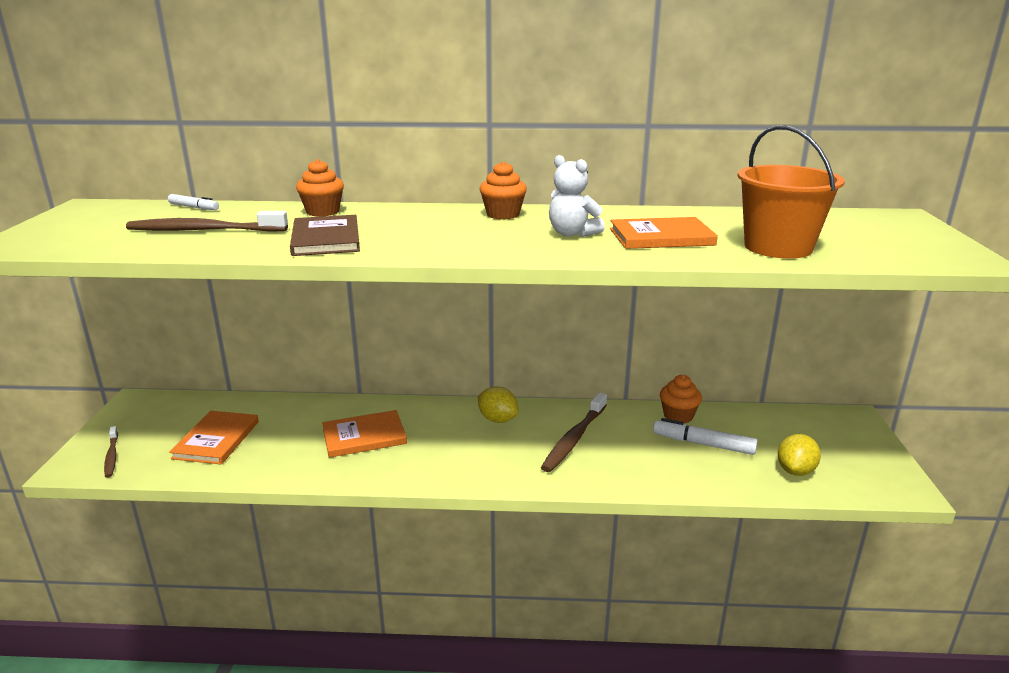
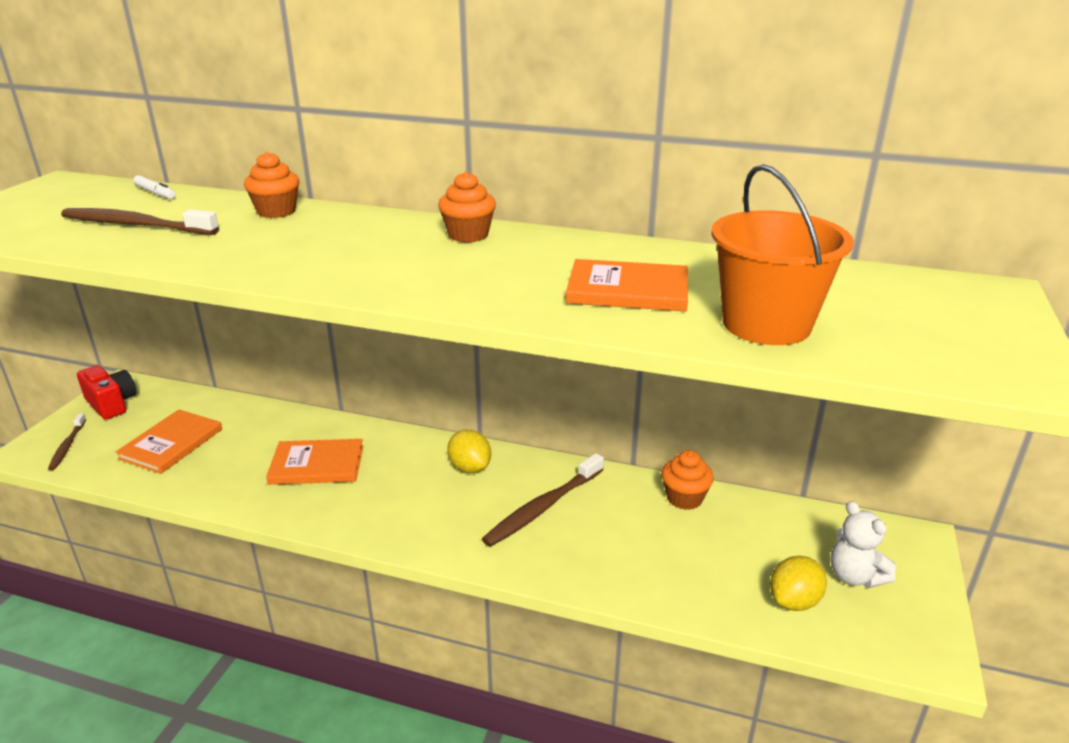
camera: 15 degrees right, 5 degrees up
(135, 416) = (111, 404): none -> red camera
(326, 239) = (244, 250): brown book -> none
(572, 233) = (522, 272): white teddy bear -> white teddy bear (854, 576)
(704, 444) = (695, 542): white marker -> none

